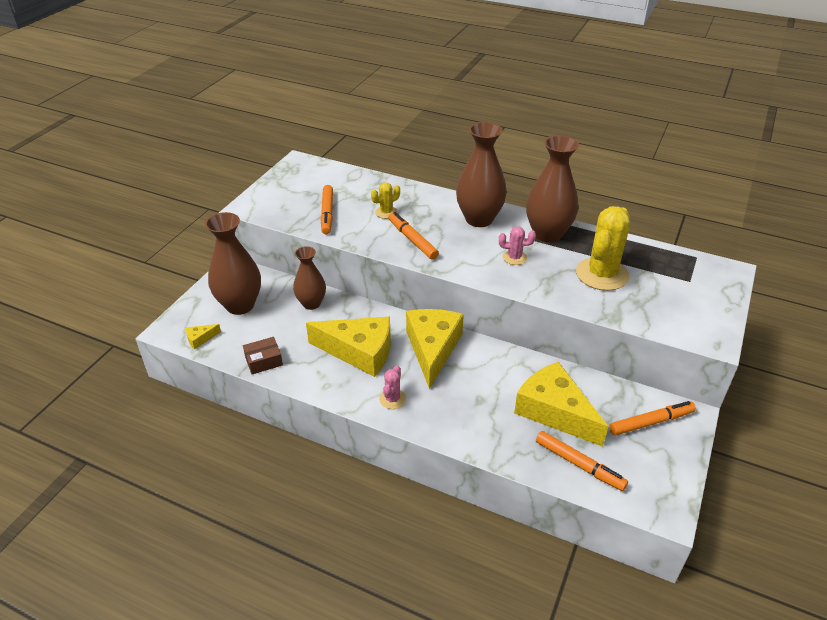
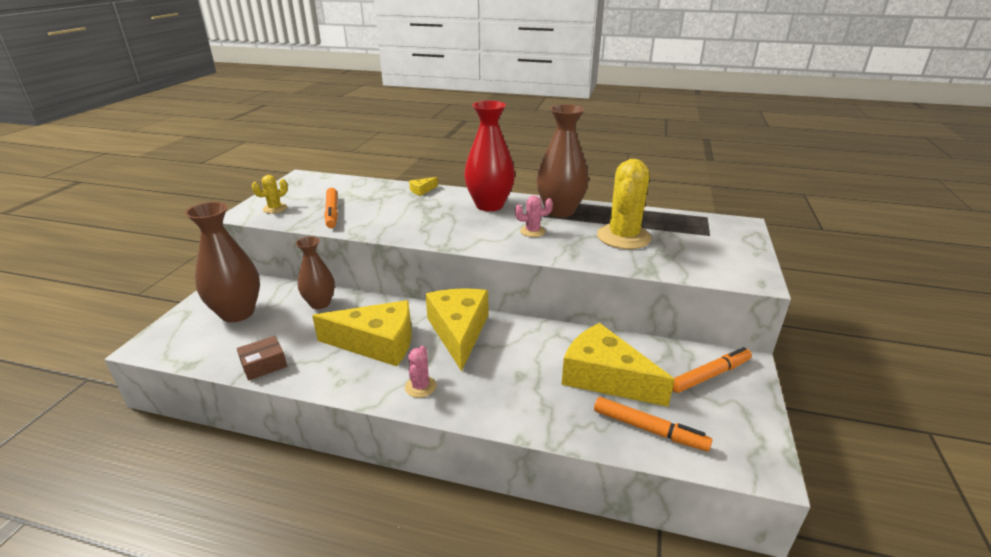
camera: 10 degrees left, 10 degrees down
(200, 339) = (187, 350): yellow cheese -> yellow cheese (422, 190)
(386, 212) = (394, 207): yellow cactus -> yellow cactus (275, 208)
(412, 240) = (424, 226): orange marker -> none
(479, 219) = (489, 205): brown vase -> red vase

